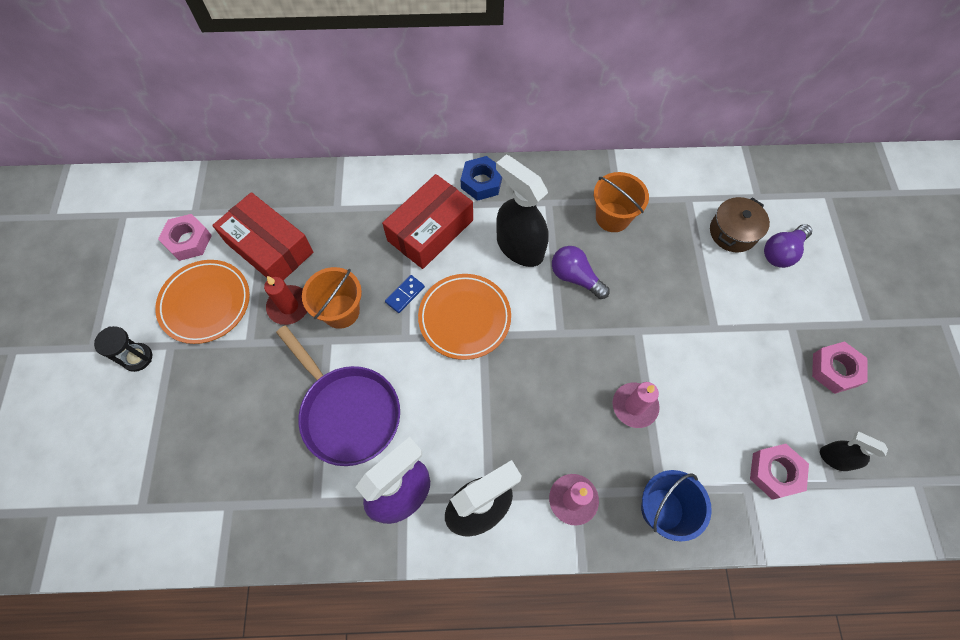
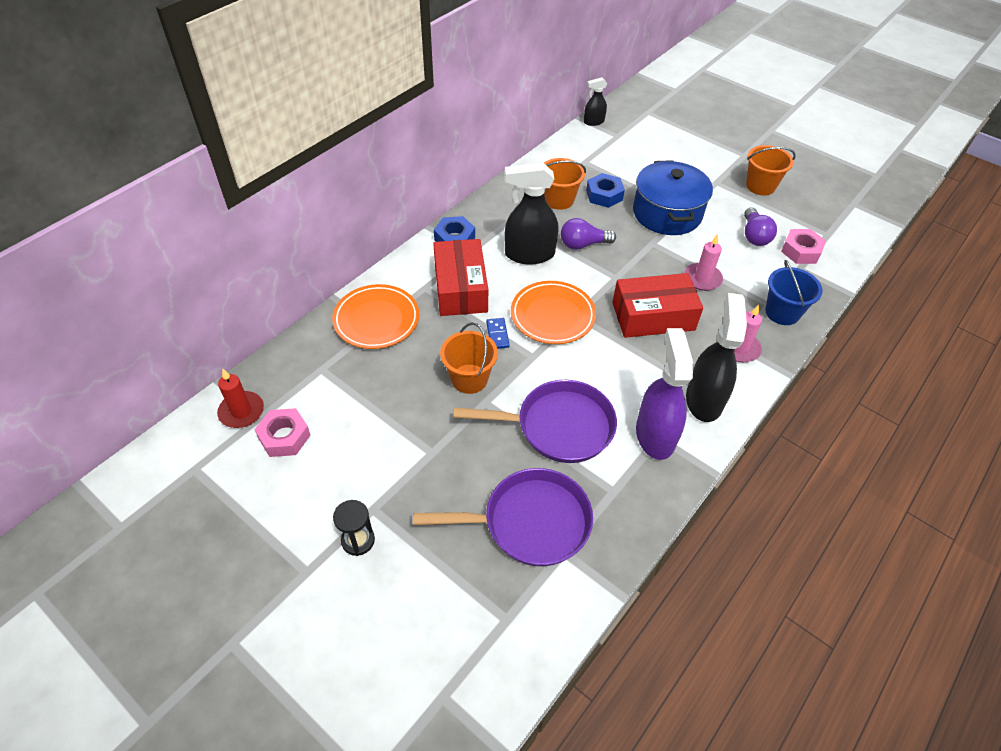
camera: 50 degrees left, 15 degrees down
(205, 303) = (361, 460): orange plate -> orange plate (376, 320)
(237, 460) = (530, 522): none -> purple pan
(269, 248) = (359, 387): red box -> red box (653, 316)
(289, 306) = (428, 407): red candle -> red candle (241, 411)
(659, 246) = (604, 195): none -> blue nut
(693, 314) = (667, 213): none -> blue pot
(733, 232) = (630, 161): brown pot -> none
(781, 252) = (665, 153): purple light bulb -> purple light bulb (754, 236)
(834, 370) = (760, 186): pink nut -> orange bucket
(835, 458) = (813, 223): black spray bottle -> black spray bottle (593, 122)

